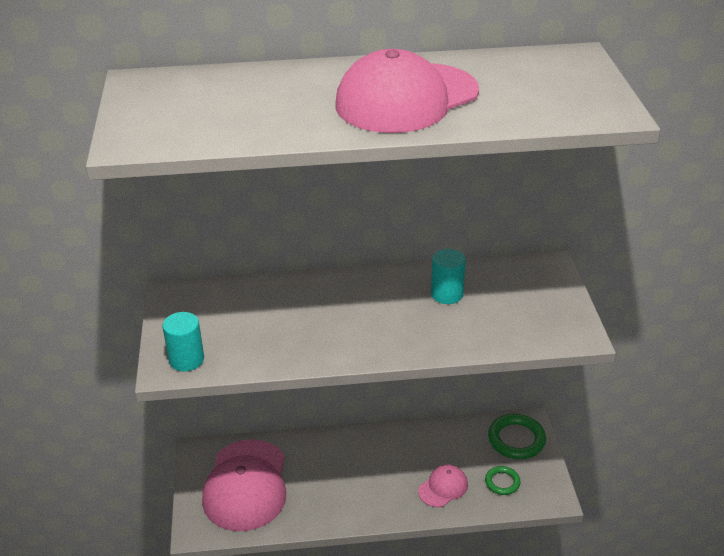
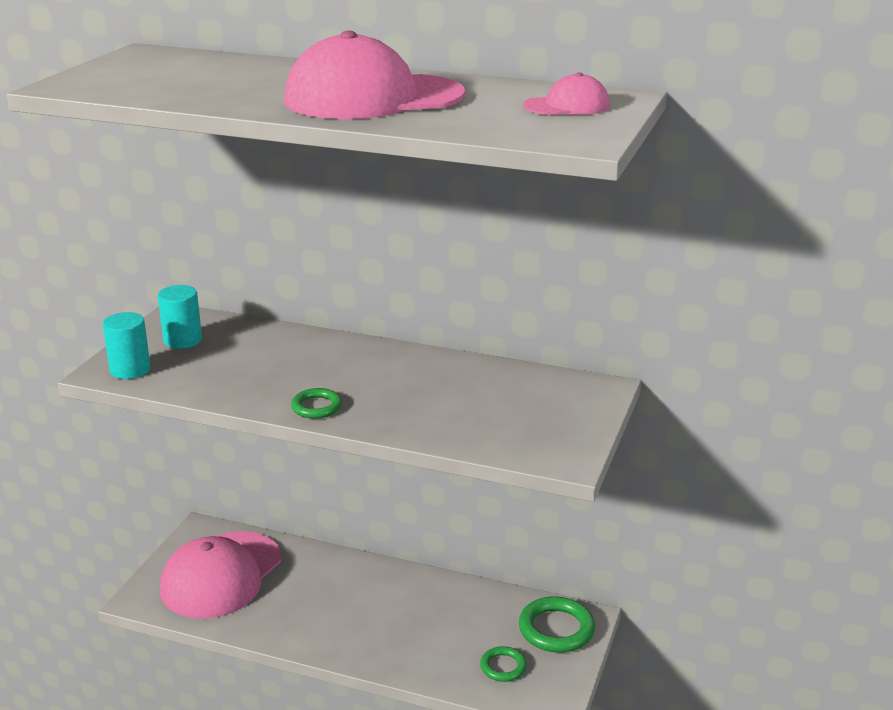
camera: 25 degrees right, 10 degrees down
(368, 347) = (316, 407): none -> green ring
(443, 487) = (429, 648): pink cap -> pink cap (567, 106)
(447, 294) = (452, 384): turquoise cylinder -> turquoise cylinder (182, 340)

